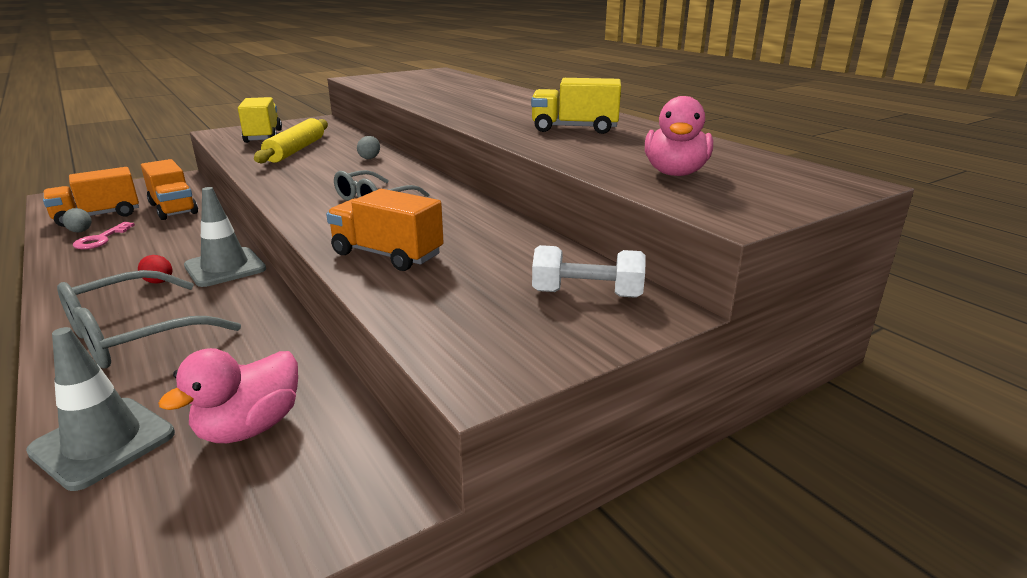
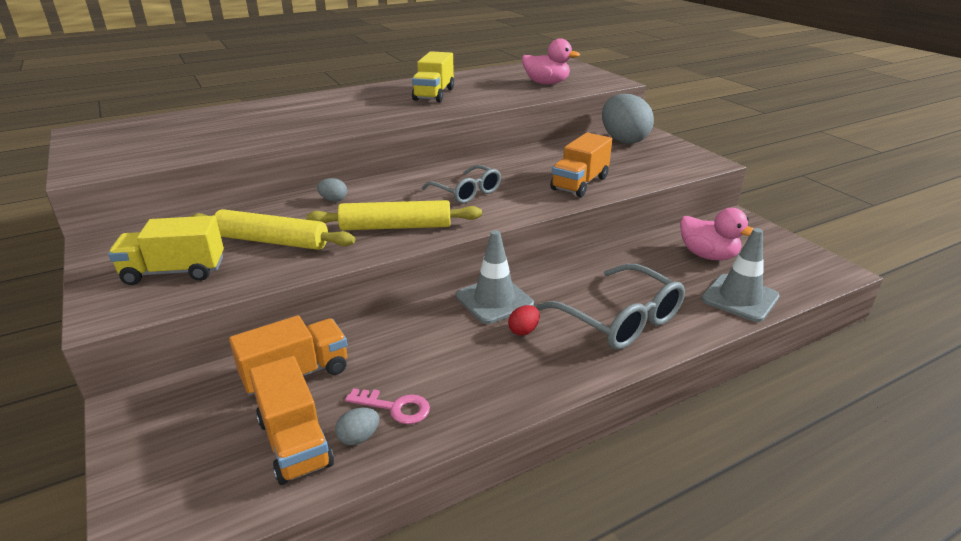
camera: 85 degrees left, 5 degrees up
(301, 179) = (395, 227): none -> yellow rolling pin
(586, 294) = (623, 140): white dumbbell -> grey egg

